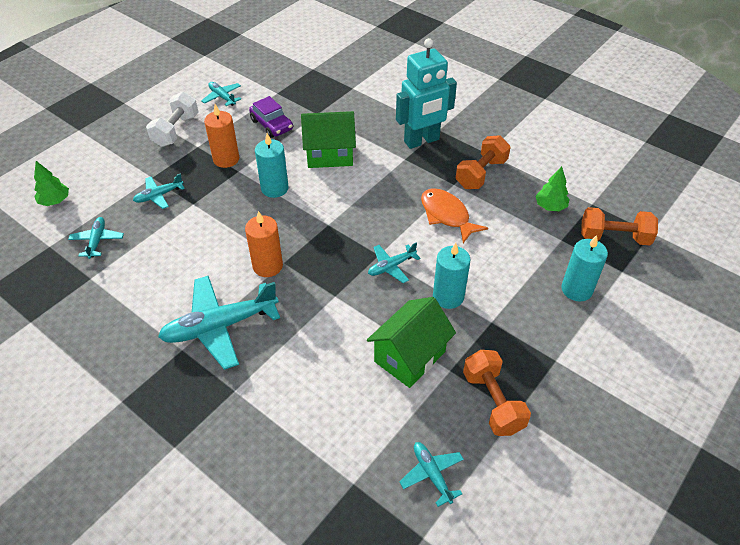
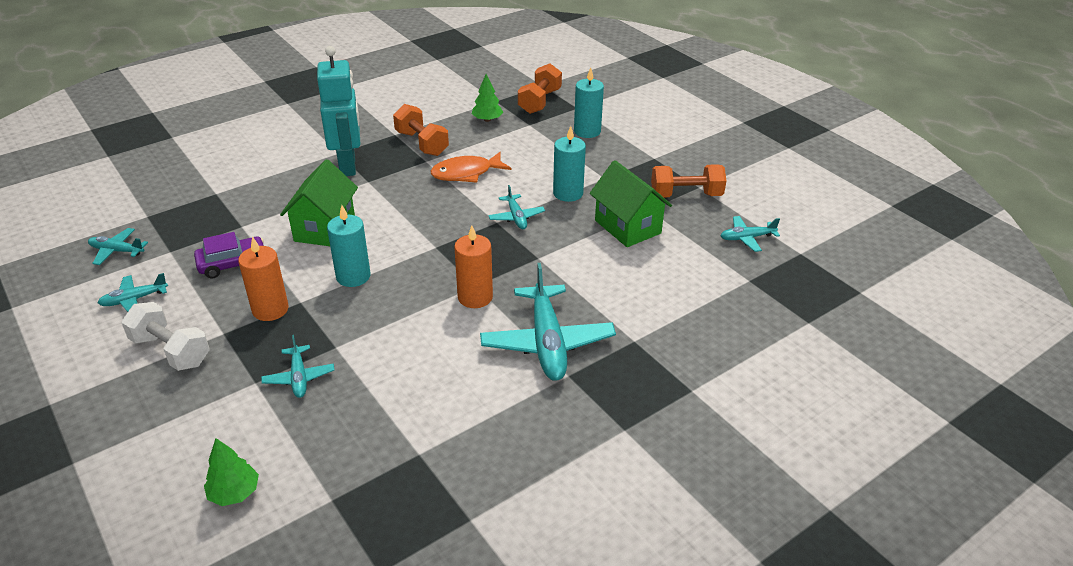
camera: 75 degrees left, 10 degrees down
(97, 241) = (351, 444): turquoise plane -> turquoise plane (117, 251)

